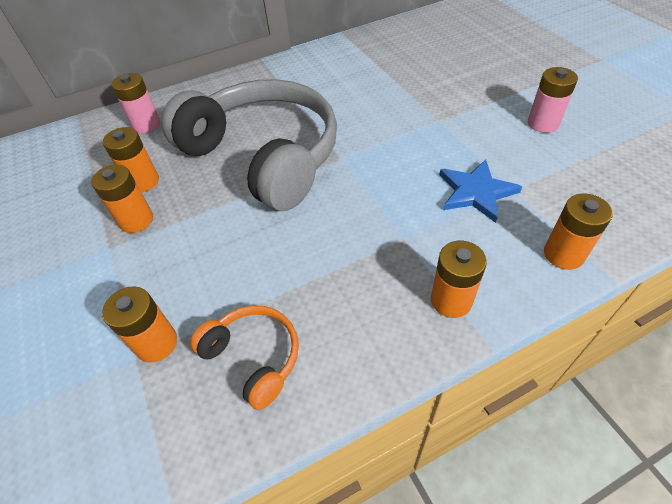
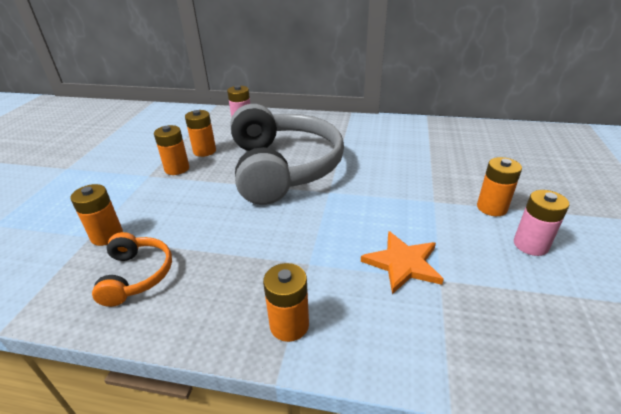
camera: 35 degrees right, 15 degrees down
(476, 192) = (403, 263): blue star -> orange star
(563, 254) = (424, 354): orange battery -> orange battery (491, 207)

